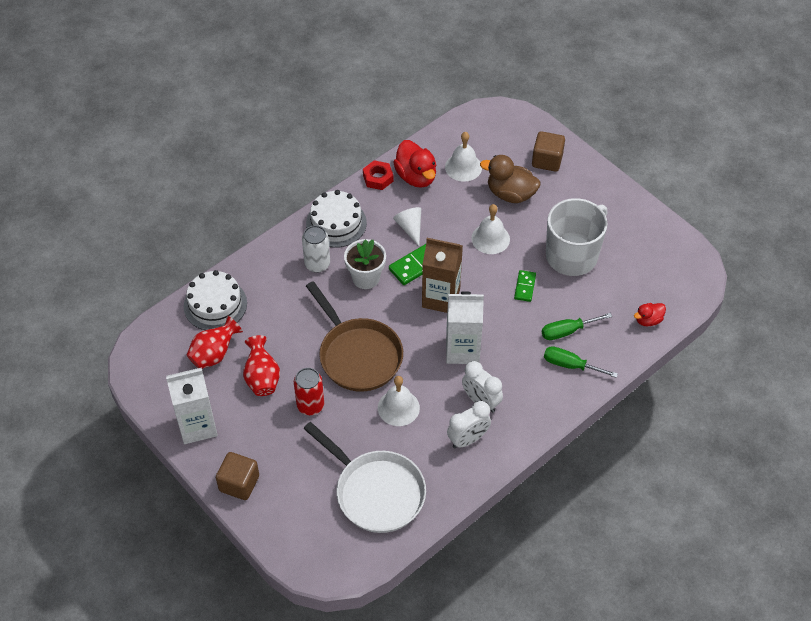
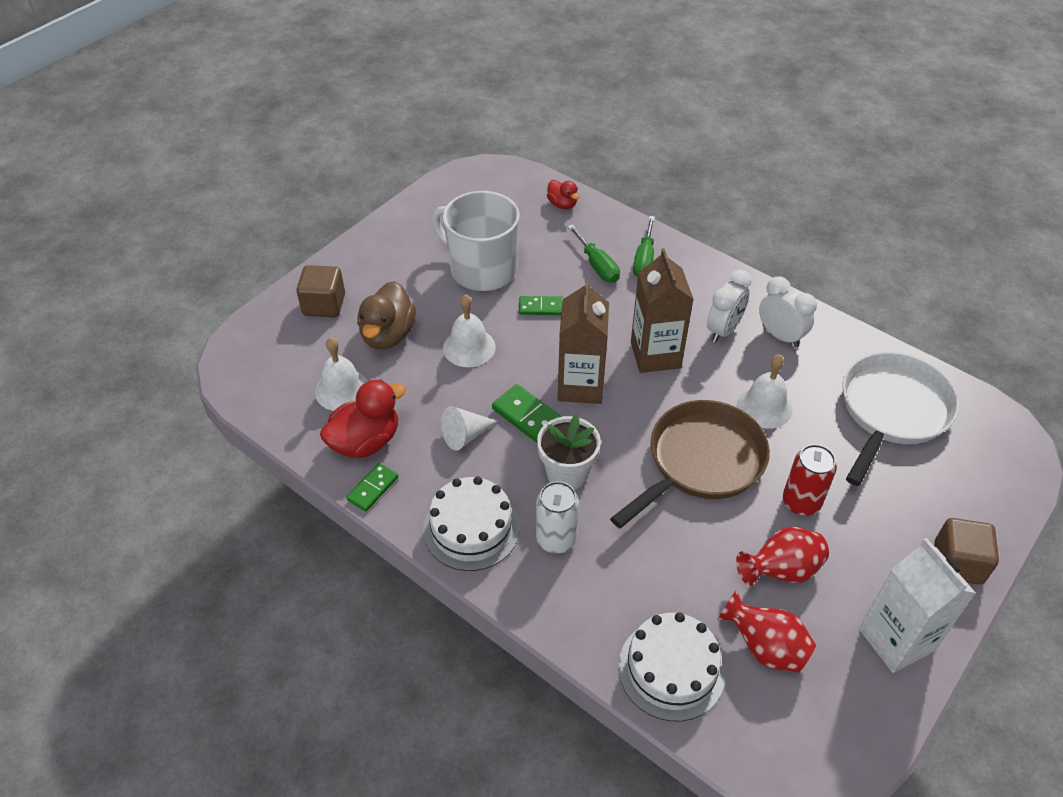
camera: 100 degrees left, 5 degrees down
(378, 178) = (373, 488): red nut -> green domino
(462, 350) = (655, 355): white carton -> brown carton

